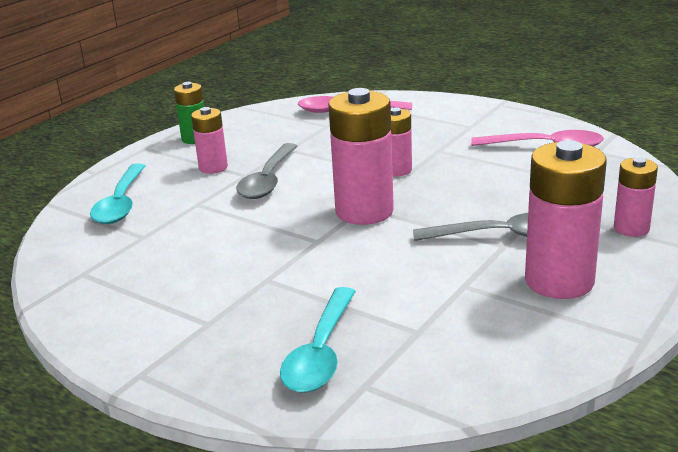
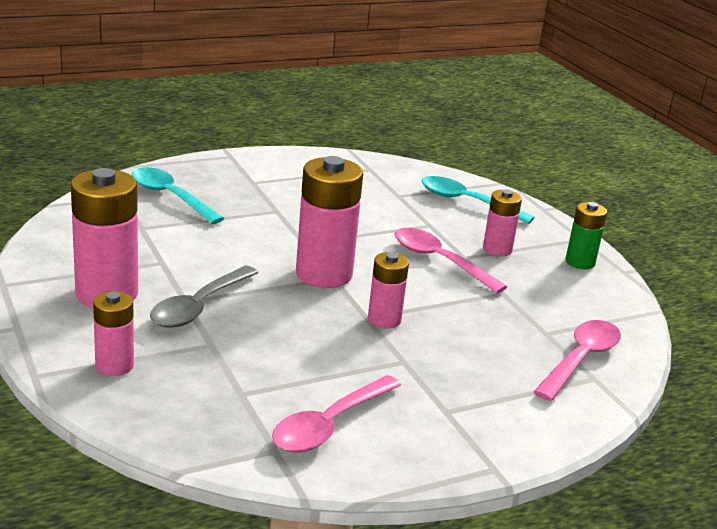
camera: 115 degrees right, 0 degrees up
(268, 180) = (439, 261): grey spoon -> pink spoon

